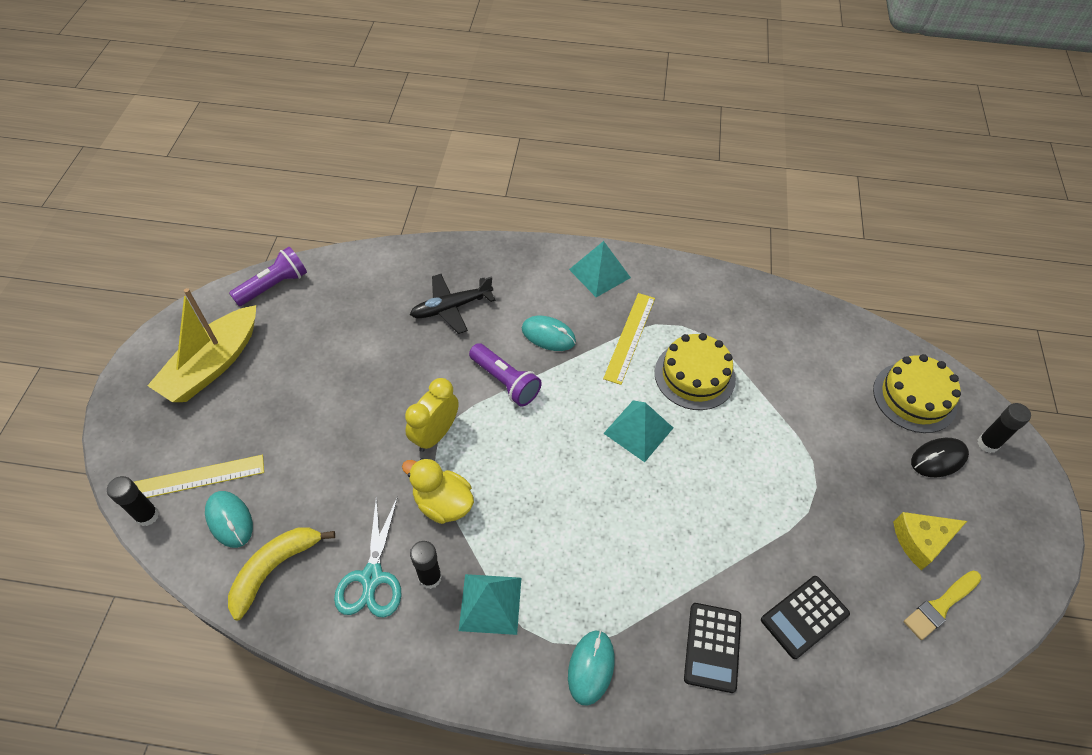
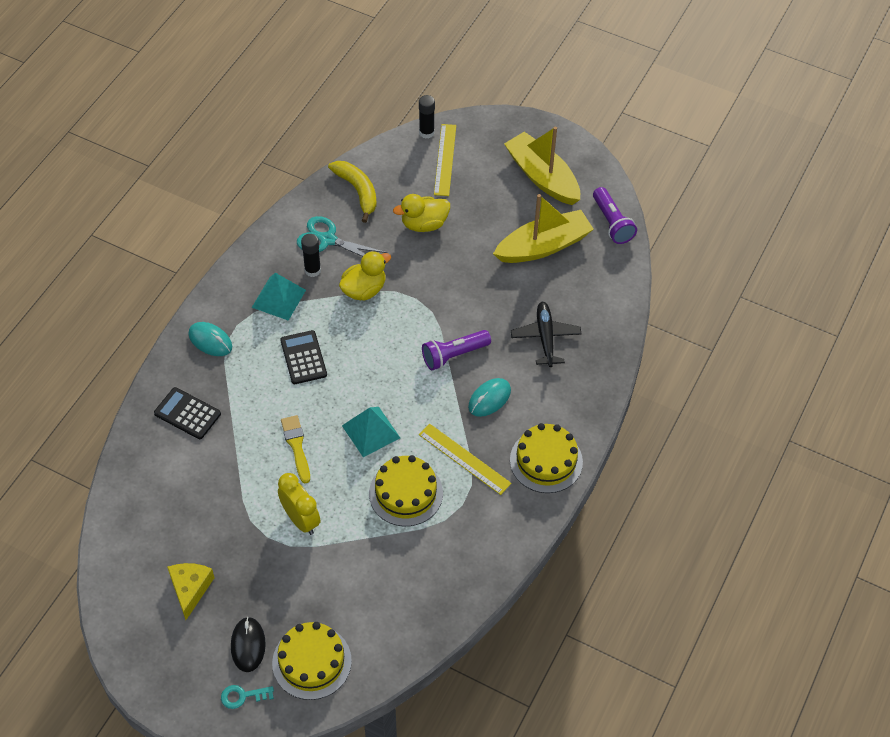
camera: 110 degrees right, 0 degrees up
(229, 520) = (404, 173): turquoise mouse -> none
(317, 469) = (424, 224): none -> yellow duck
(323, 338) = (543, 246): none -> yellow boat
(435, 434) = (423, 298): yellow clock -> yellow clock (301, 519)
(599, 273) = (546, 461): turquoise pyramid -> yellow cake
(804, 617) = (178, 479): black calculator -> black calculator (303, 358)
(940, 605) = (139, 574): yellow brush -> yellow brush (296, 446)
(987, 443) = (243, 696): black glue stick -> turquoise key

